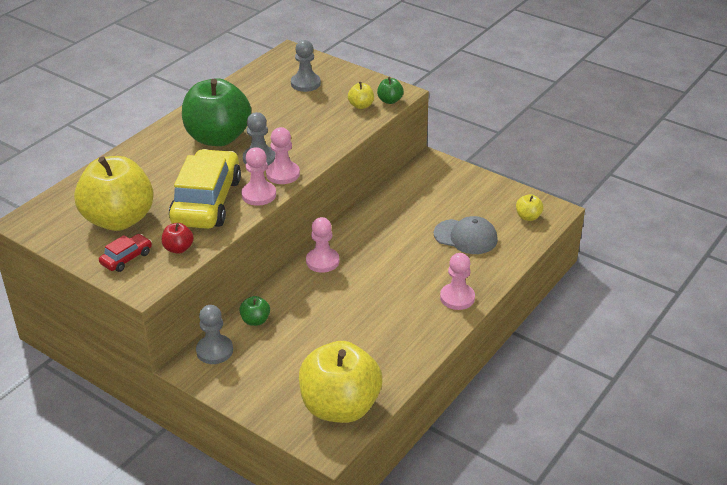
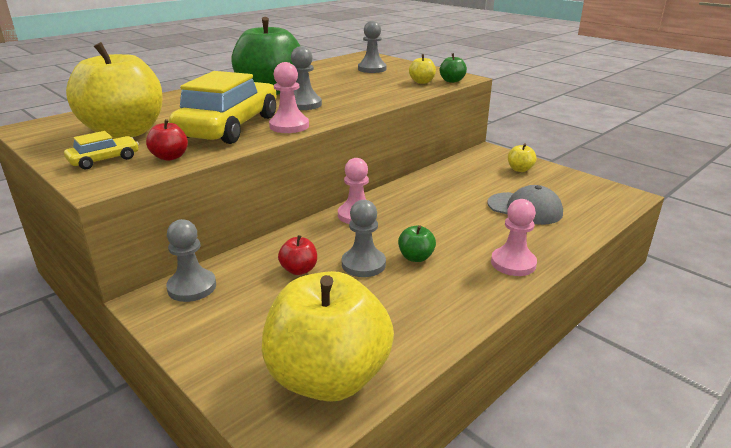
camera: 10 degrees right, 10 degrees down
(126, 258) = (104, 160): red car -> yellow car
(255, 320) = (257, 261): green apple -> green apple (416, 257)
(283, 174) = (323, 115): pink pawn -> none
(292, 324) = (299, 270): none -> red apple
(341, 313) = (363, 264): none -> grey pawn
(528, 217) = (597, 198): yellow apple -> yellow apple (520, 169)

